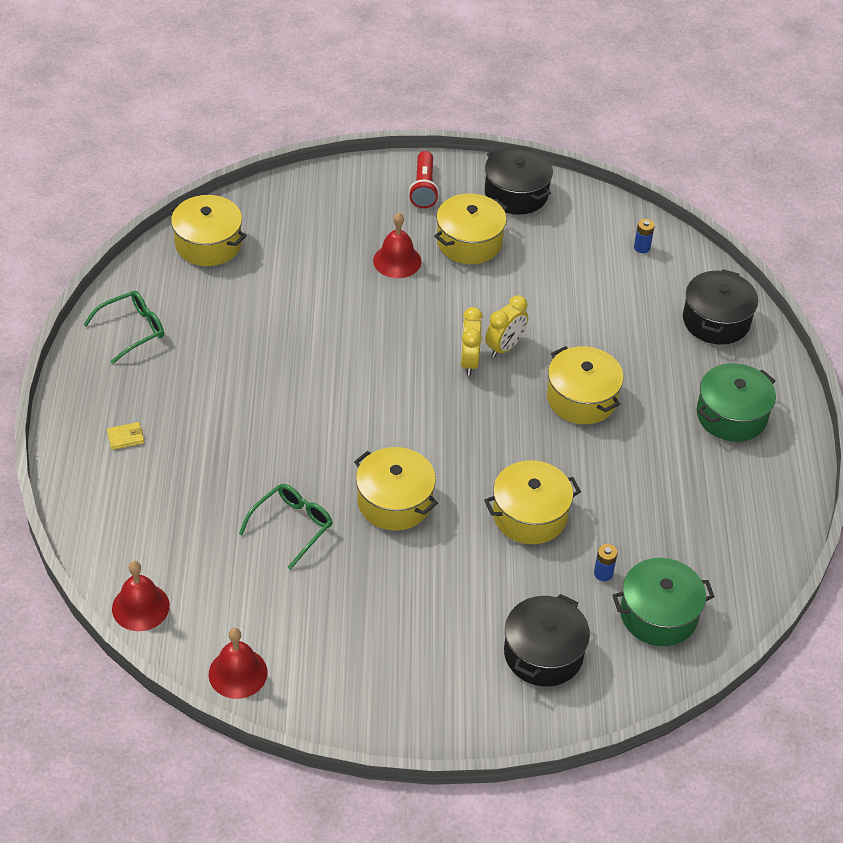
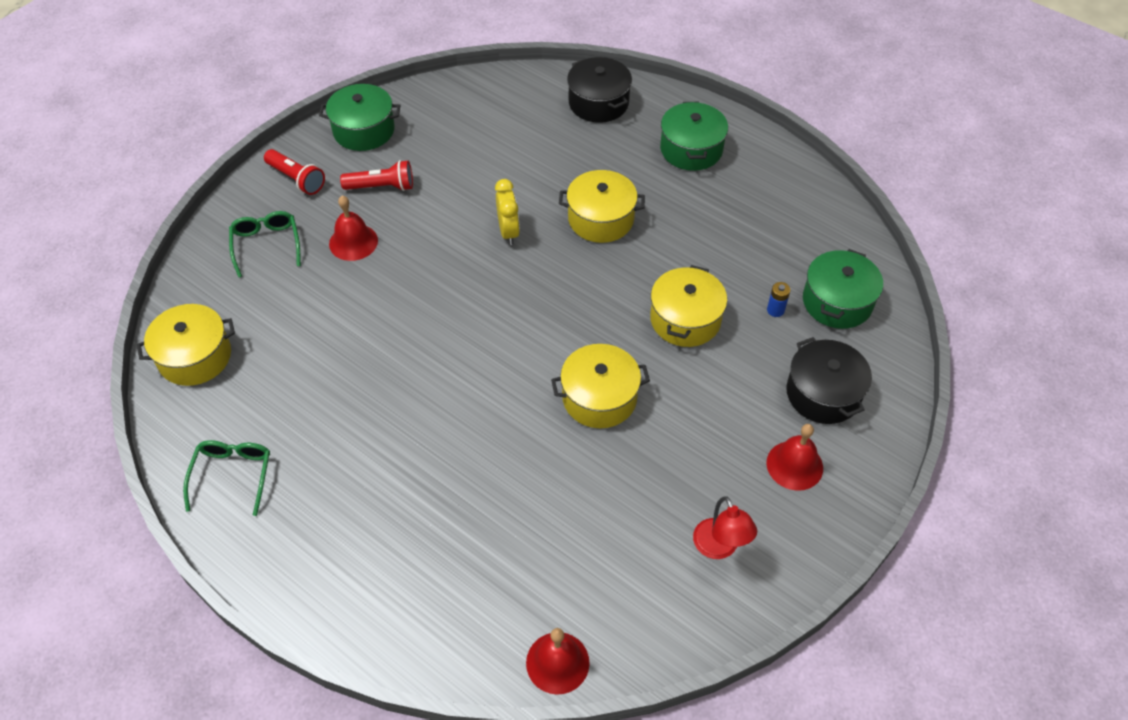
camera: 50 degrees left, 5 degrees up
(125, 437) = (352, 557): yellow wallet -> none
(238, 673) = (689, 625): red bell -> red bell (794, 465)
(292, 526) = (564, 486): green glasses -> green glasses (266, 245)
(323, 657) = (719, 548): none -> red lamp
(469, 242) = (382, 187): yellow pot -> red flashlight
(469, 362) = (502, 262): yellow clock -> none
(516, 193) = (364, 130): black pot -> green pot
(642, 247) = (491, 97): blue battery -> none

